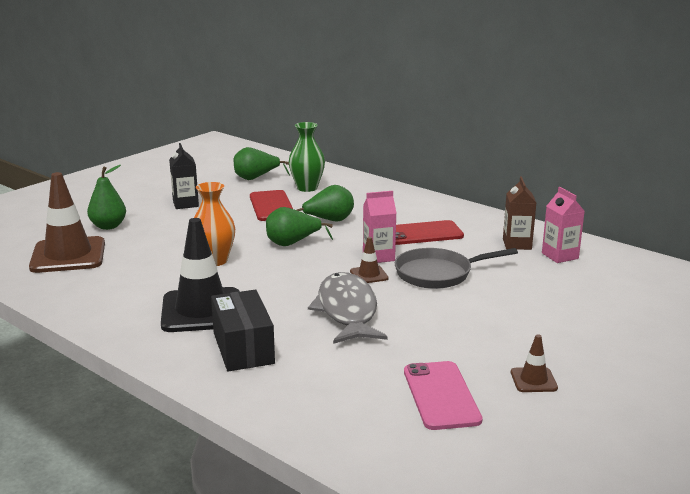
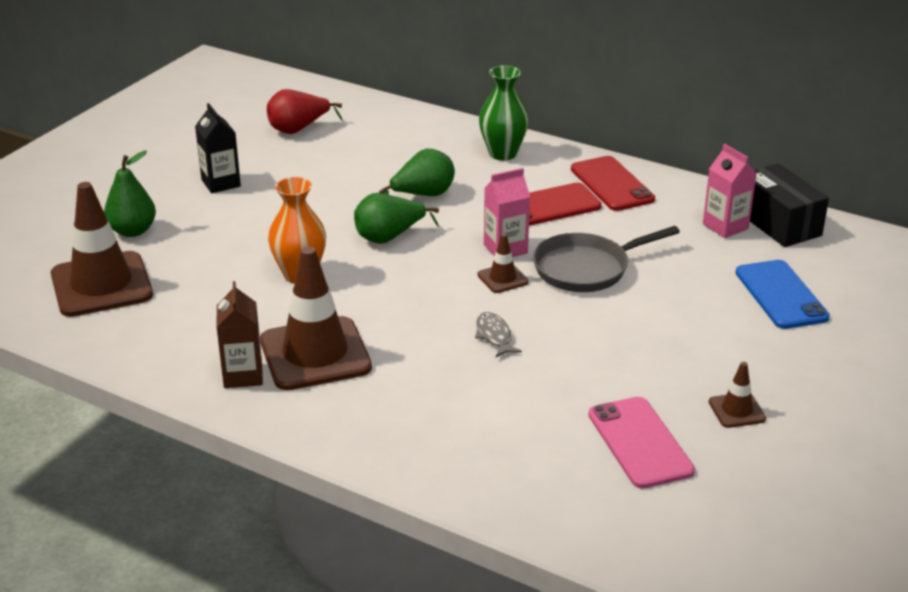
camera: 10 degrees left, 10 degrees up
(201, 311) = (315, 354): black traffic cone -> brown traffic cone
(243, 348) = (388, 403): black box -> black box (778, 223)
(256, 178) = (298, 129): green pear -> red pear
(272, 206) = (339, 177): red phone -> red phone (612, 184)
(307, 188) = (374, 141): green vase -> green vase (503, 153)
(347, 311) = (494, 336): grey fish -> grey fish, size x0.44
(517, 244) = (669, 213): brown carton -> brown carton (243, 375)
(594, 303) = (781, 295): none -> blue phone

